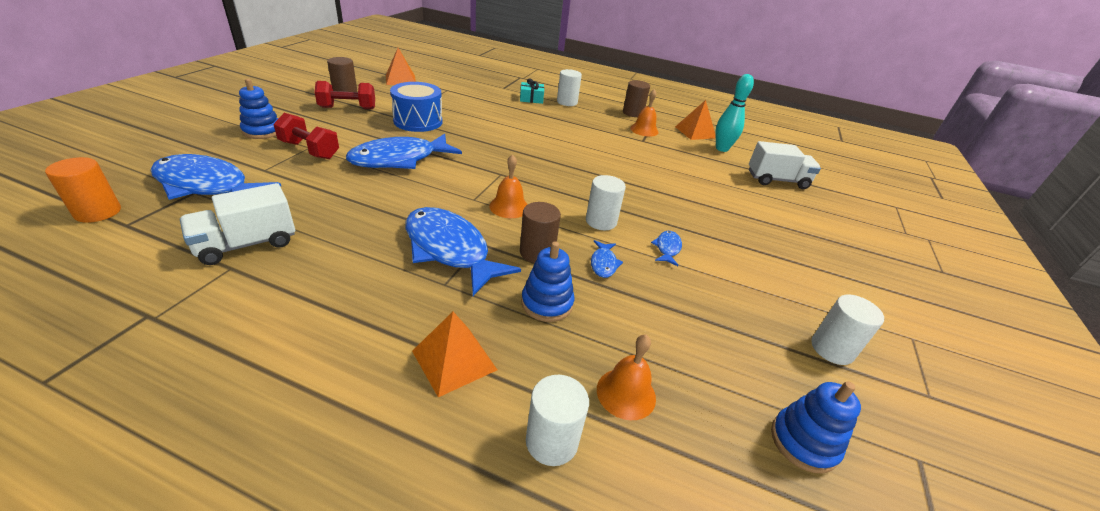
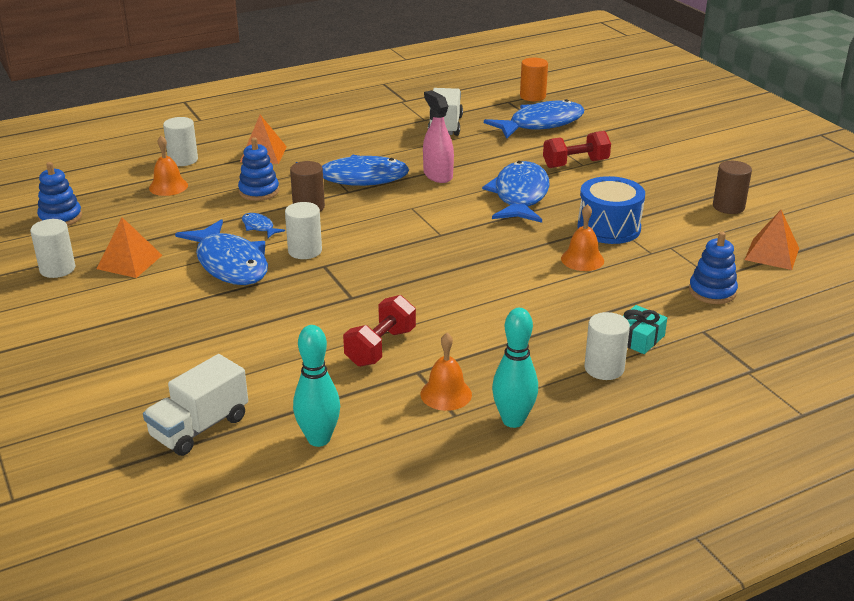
camera: 135 degrees right, 5 degrees down
(262, 131) = (635, 152): blue stacking toy -> blue stacking toy (712, 291)
(348, 108) = (675, 199): red dumbbell -> red dumbbell (380, 347)
(395, 206) = (438, 175): none -> pink spray bottle
(509, 207) = (380, 218): orange bell -> orange bell (582, 259)
(633, 113) = (513, 420): brown cylinder -> turquoise bowling pin
(667, 248) = (230, 264): blue fish -> blue fish, size x2.35
(695, 132) = (390, 449): orange pyramid -> orange pyramid (129, 262)

